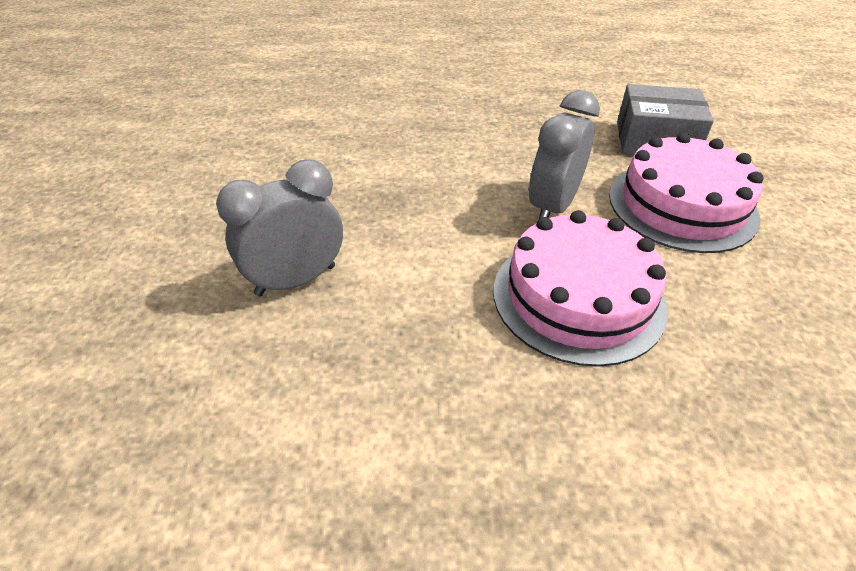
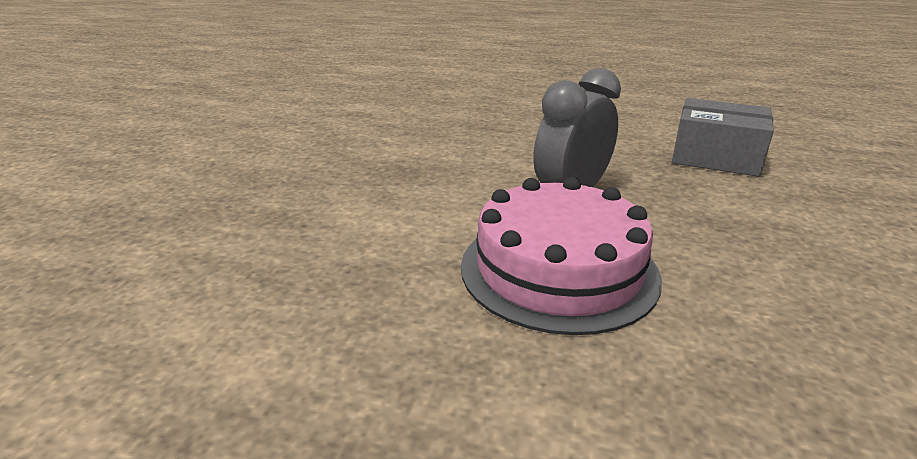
camera: 15 degrees right, 15 degrees down
(296, 280) = (276, 217): grey clock -> none
(682, 205) = (723, 210): pink cake -> none

